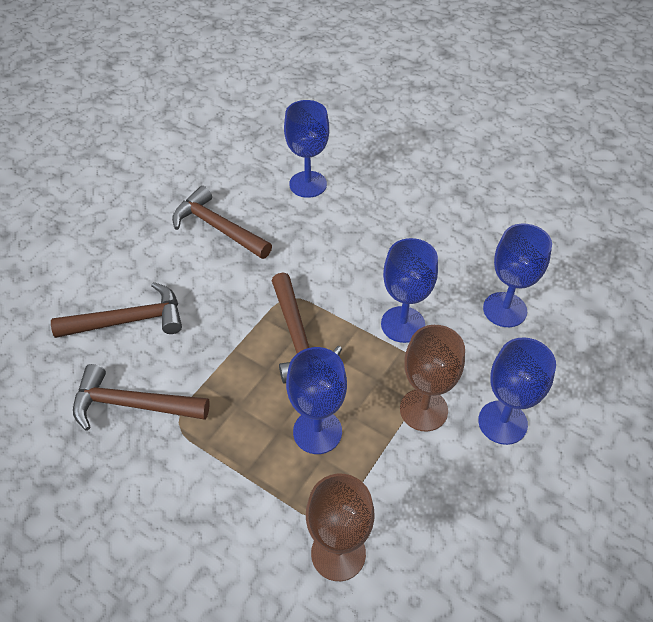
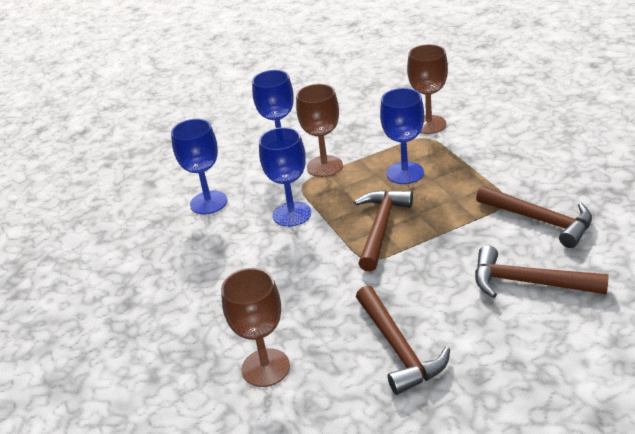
camera: 145 degrees left, 15 degrees down
(308, 184) = (265, 367): blue goblet -> brown goblet

